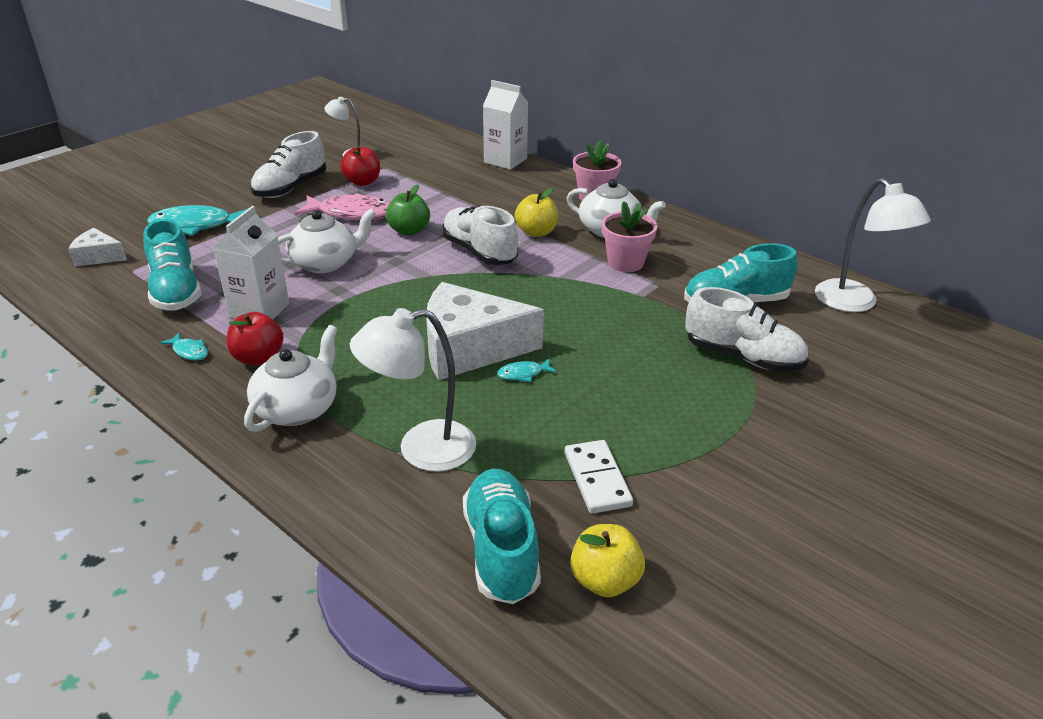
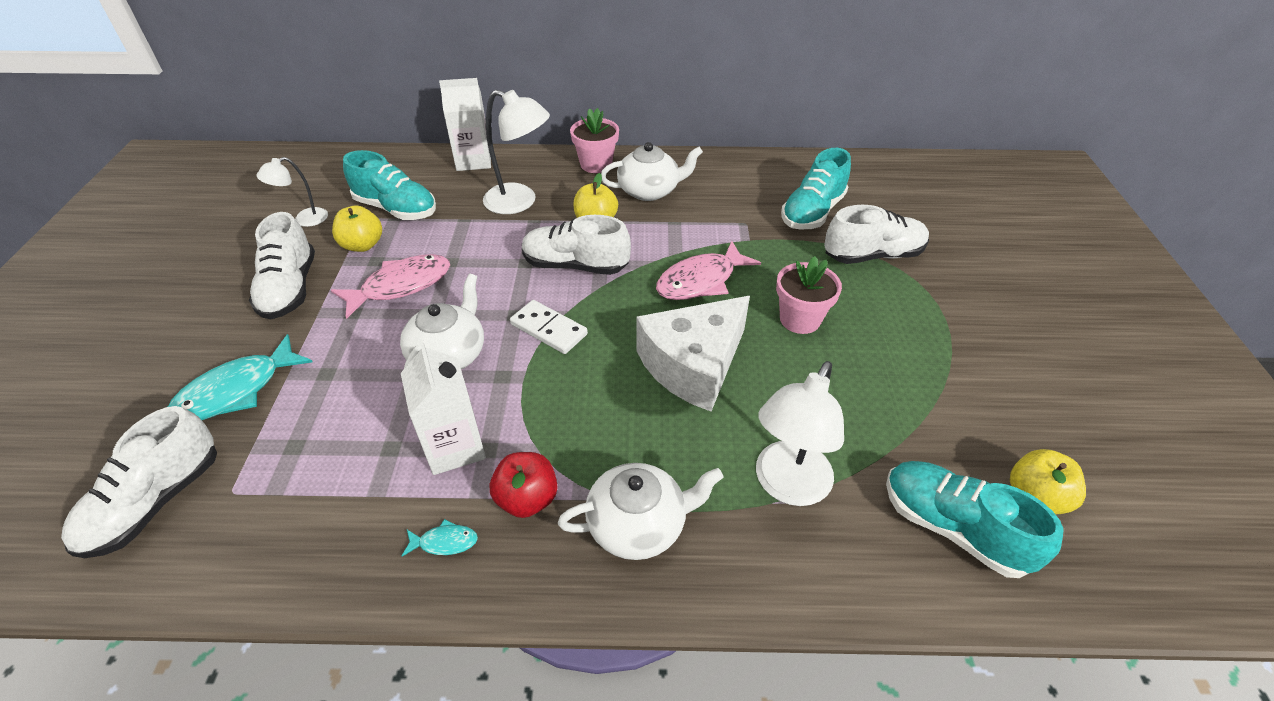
camera: 40 degrees left, 10 degrees up
(98, 257) = (155, 502): white cheese -> white shoe
(176, 291) = (326, 483): turquoise shoe -> turquoise shoe (396, 209)
(297, 408) = (638, 524): white teapot -> white teapot turned 90 degrees clockwise
(362, 182) = (362, 245): red apple -> yellow apple
(409, 231) = (483, 276): green apple -> none
(523, 374) = (762, 362): turquoise fish -> none
(557, 303) = (700, 281): none -> pink fish
(597, 479) = (925, 419): white domino -> white domino (548, 329)
(625, 263) = (699, 216): pink flower pot -> pink flower pot (800, 319)
(855, 303) = (875, 173): white lamp -> white lamp (520, 202)

